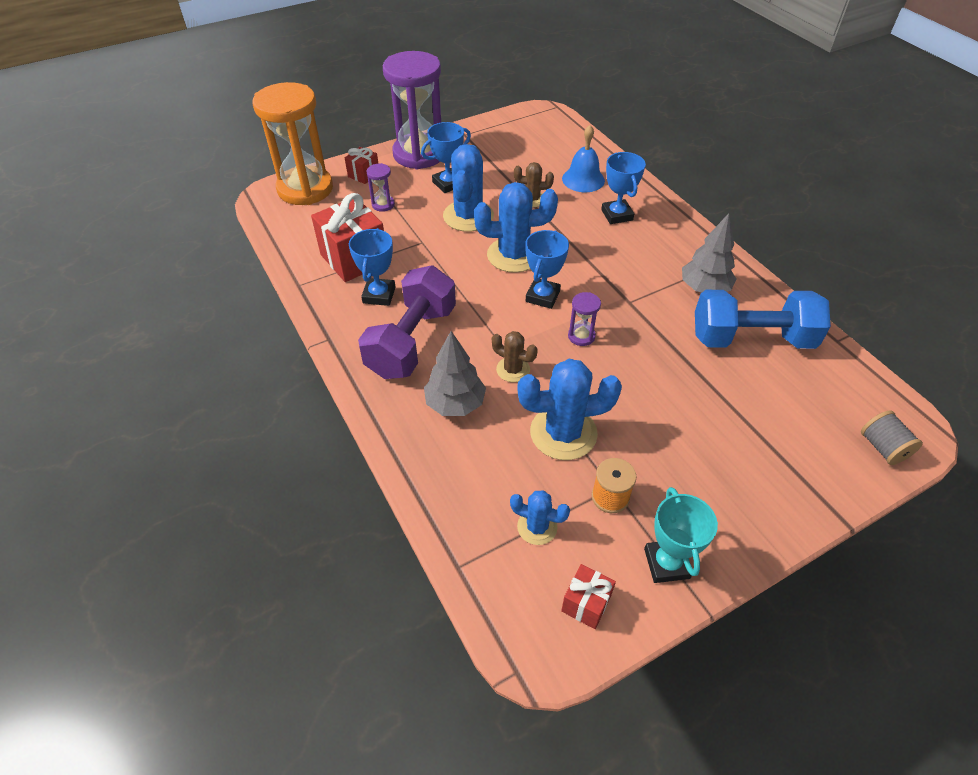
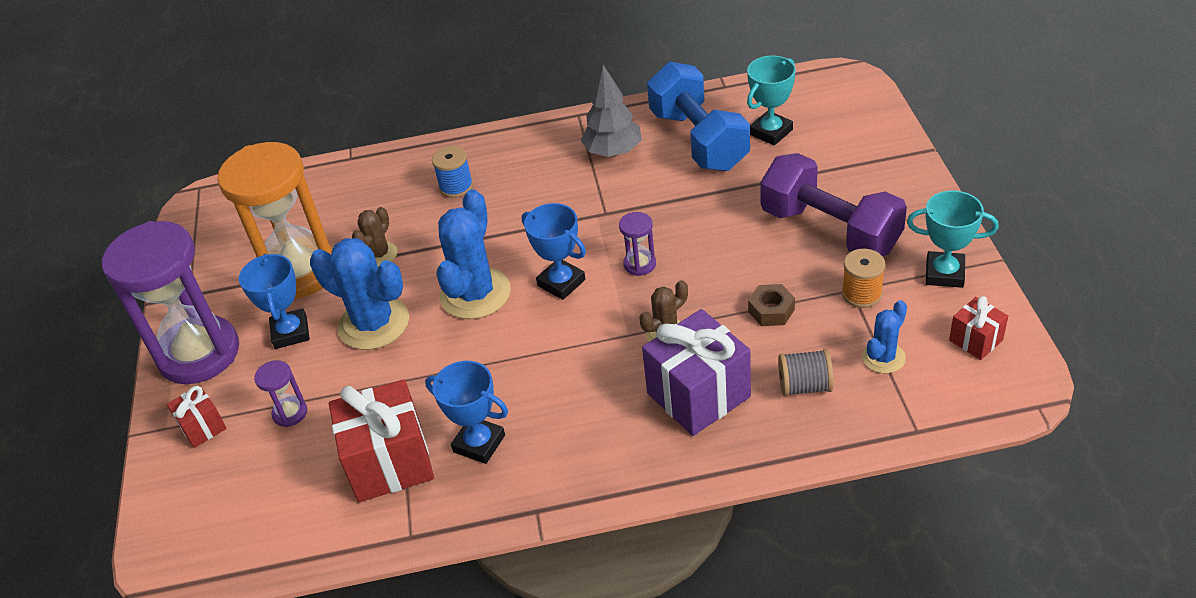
camera: 65 degrees left, 5 degrees down
(305, 189) = (187, 507): orange hourglass -> orange hourglass (300, 272)
(412, 341) = (580, 421): purple dumbbell -> purple dumbbell (830, 230)
(455, 404) = (698, 395): grey tree -> purple gift
(563, 433) = (771, 310): blue cactus -> brown nut
(583, 179) = (371, 199): blue bell -> none
(617, 215) = (456, 186): blue trophy -> blue spool
(751, 339) = (699, 140): blue dumbbell -> blue dumbbell turned 45 degrees counterclockwise
(794, 387) = (771, 132): none -> turquoise trophy
(883, 448) = (857, 102): grey spool -> grey spool (805, 386)

